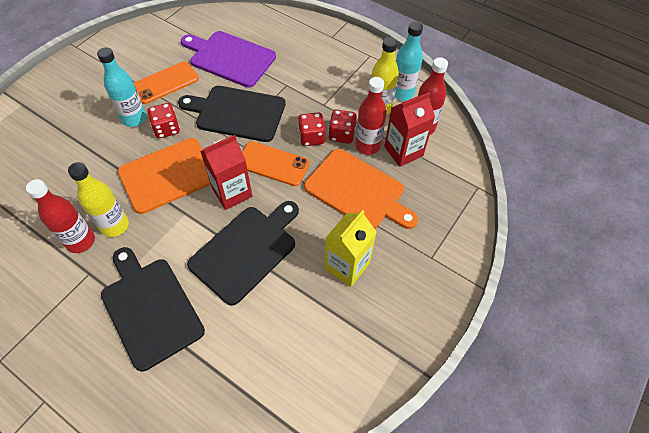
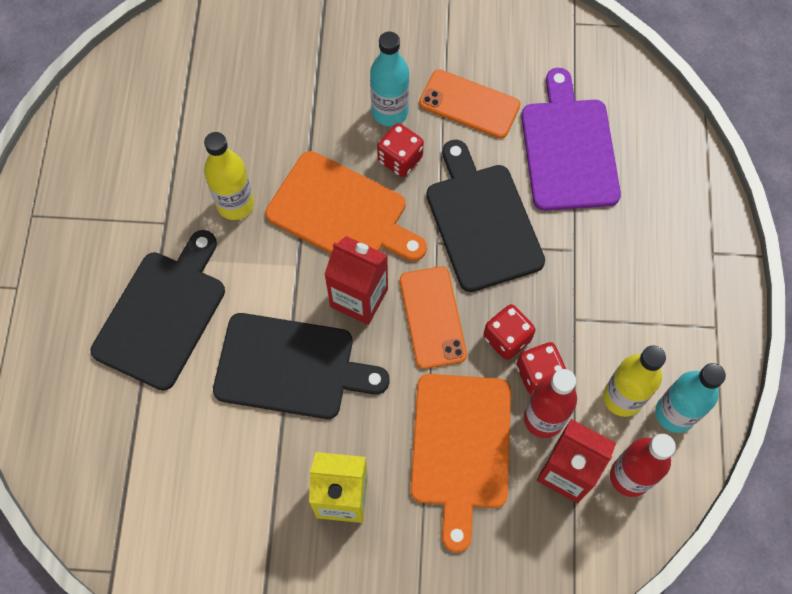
camera: 60 degrees right, 10 degrees up
(80, 241) = (196, 185): red bottle -> none

